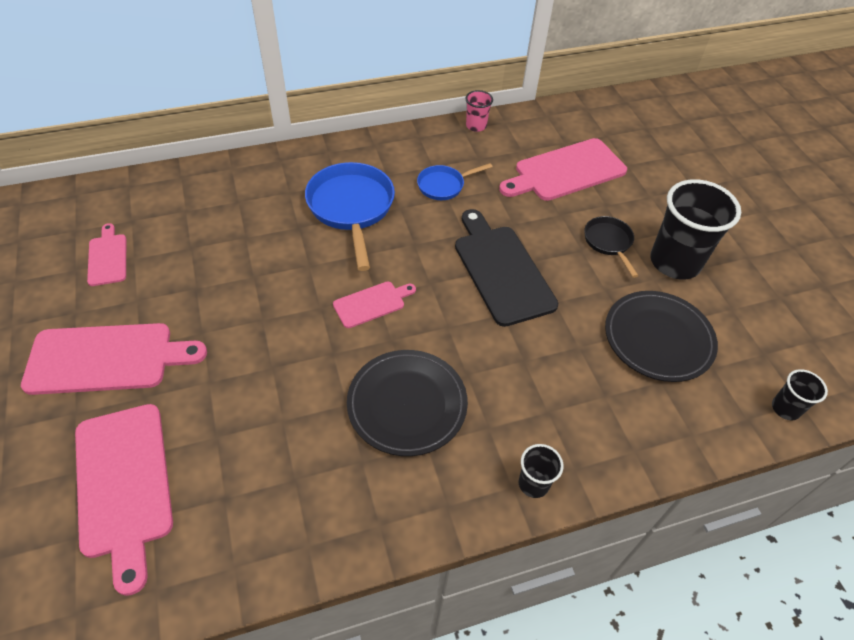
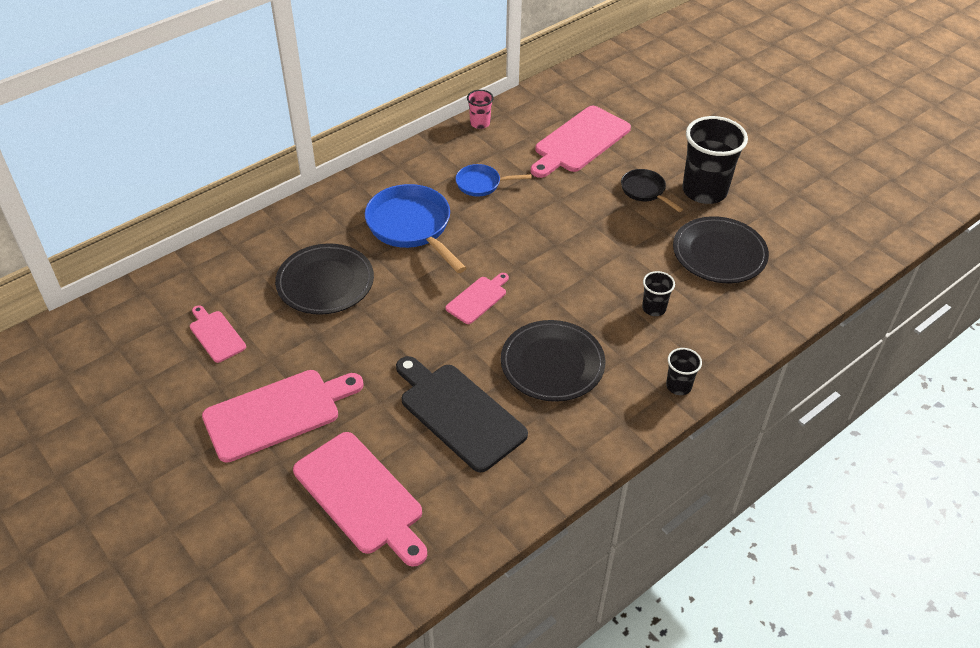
camera: 20 degrees left, 5 degrees down
(237, 238) = (325, 283): none -> black plate
(443, 185) = (481, 184): blue pan -> blue pan turned 45 degrees clockwise
(501, 270) = (570, 239): black cutting board -> black cutting board (459, 413)
(785, 408) = (833, 274): black cup -> black cup (654, 308)

